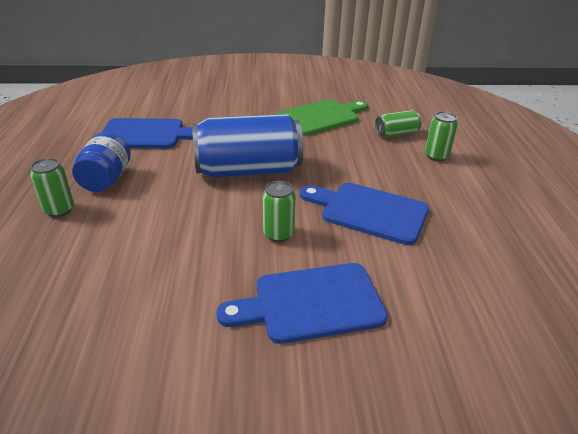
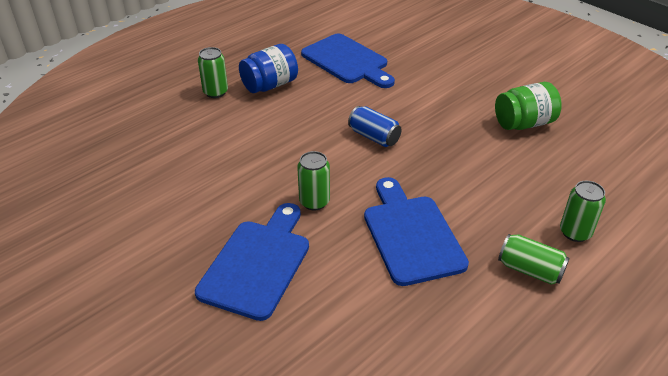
camera: 50 degrees right, 5 degrees up
(248, 170) = (374, 137): blue can -> blue can, size x0.46
(311, 303) = (257, 264): blue cutting board -> blue cutting board turned 75 degrees clockwise
(321, 117) = (524, 123): green cutting board -> green jar
(396, 134) = (573, 184): green can -> green can (530, 270)

